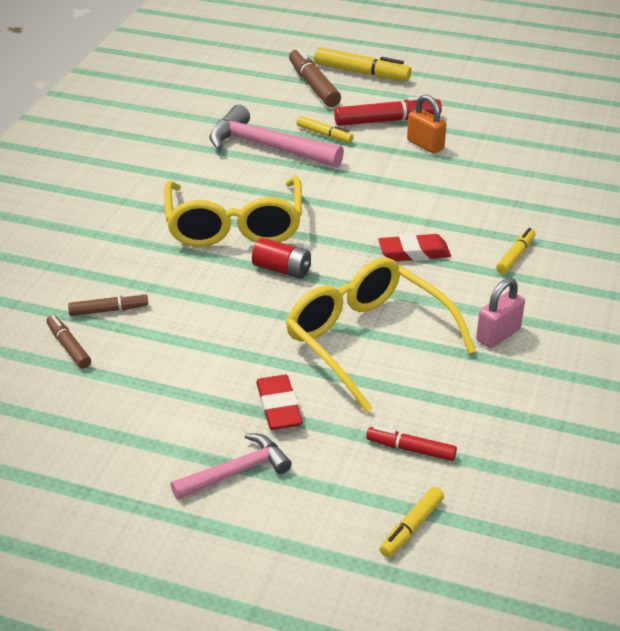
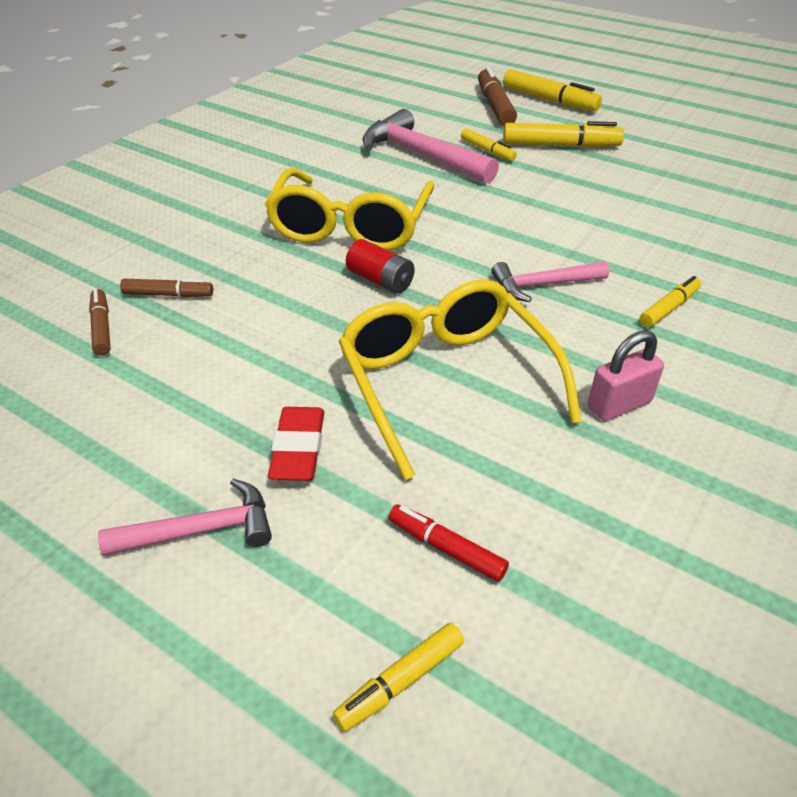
camera: 15 degrees right, 5 degrees up
(387, 121) = (560, 146): red marker -> yellow marker
(414, 253) = (542, 285): red eraser -> pink hammer
(425, 145) = (594, 174): orange padlock -> none

